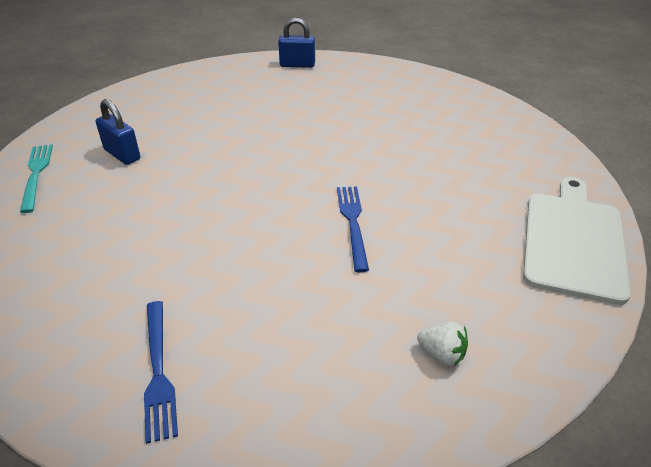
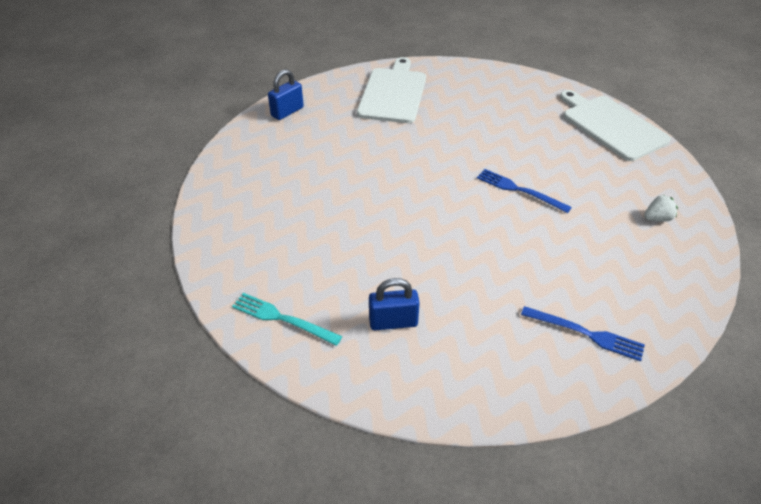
camera: 50 degrees left, 5 degrees up
(122, 154) = (311, 258): blue padlock -> blue padlock (393, 322)
(399, 93) = (393, 93): none -> white cutting board

